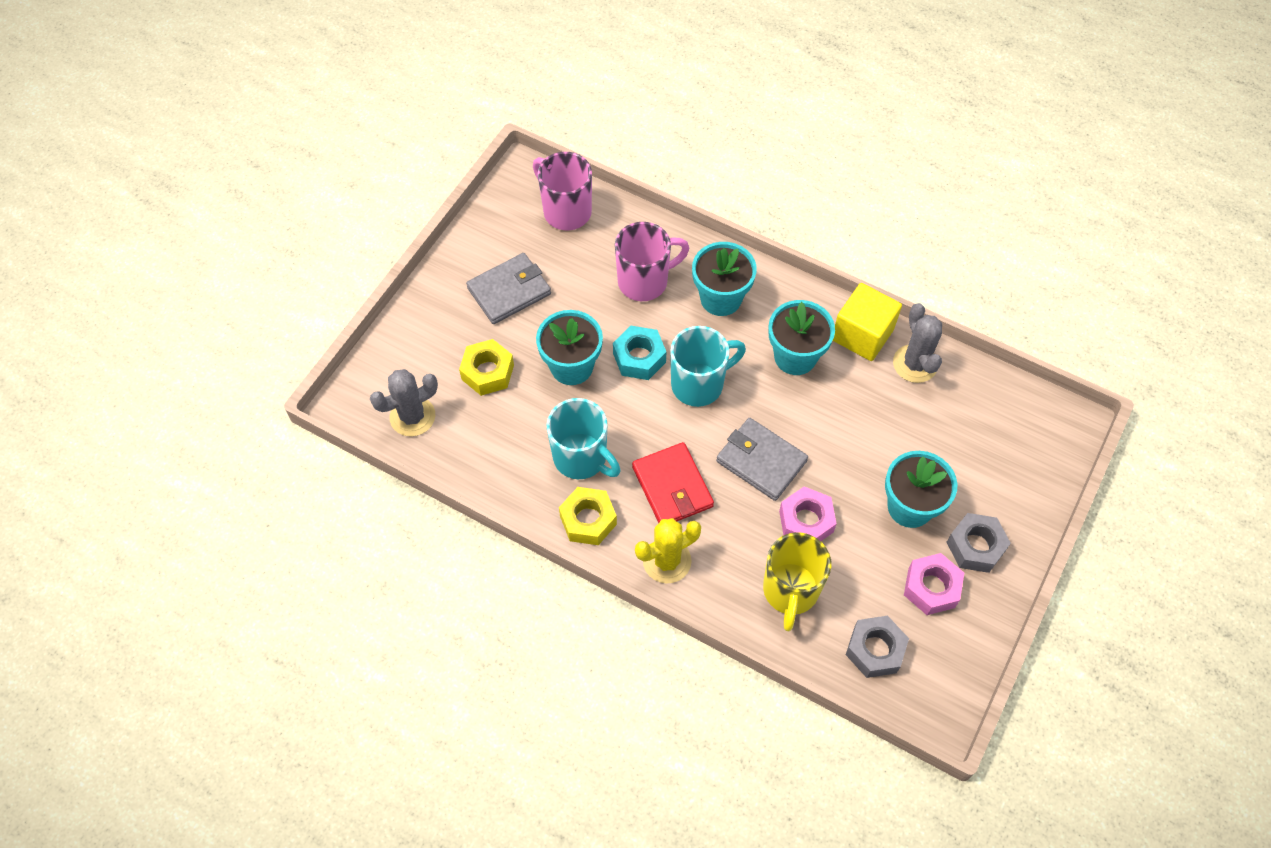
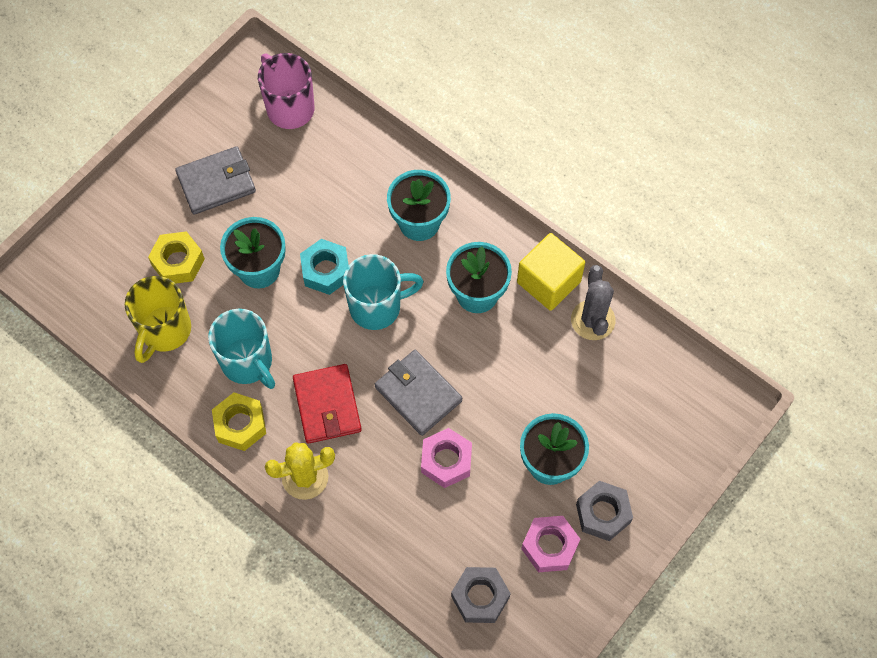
camera: 10 degrees right, 5 degrees up
(412, 416) = (98, 295): grey cactus -> none
(644, 281) = (349, 193): pink mug -> none
(790, 591) = (414, 527): yellow mug -> yellow mug (165, 331)

